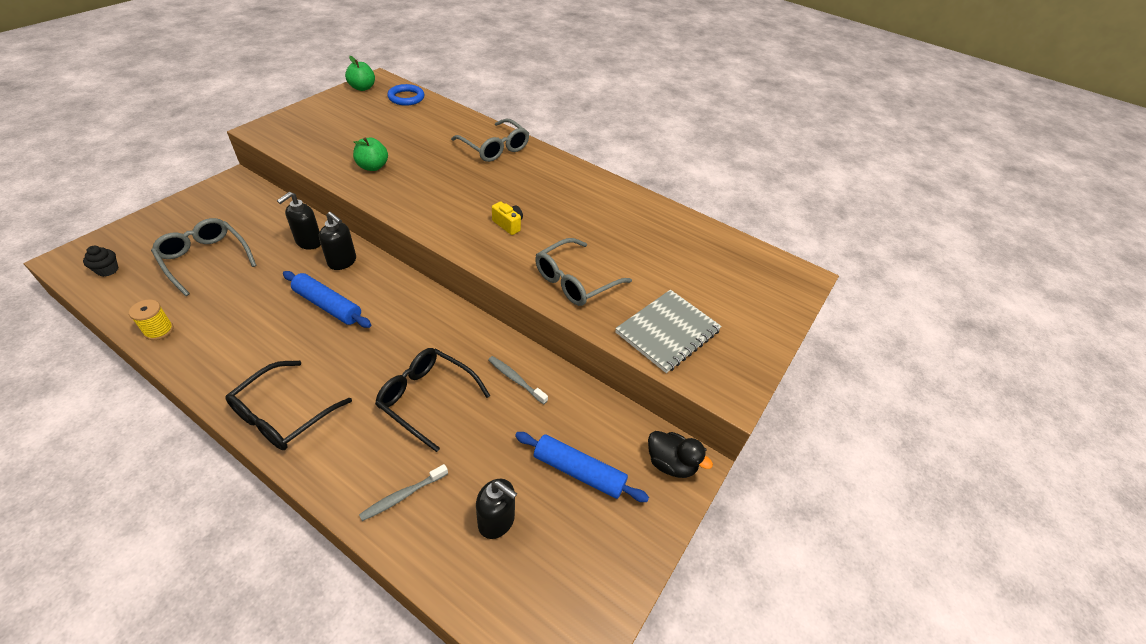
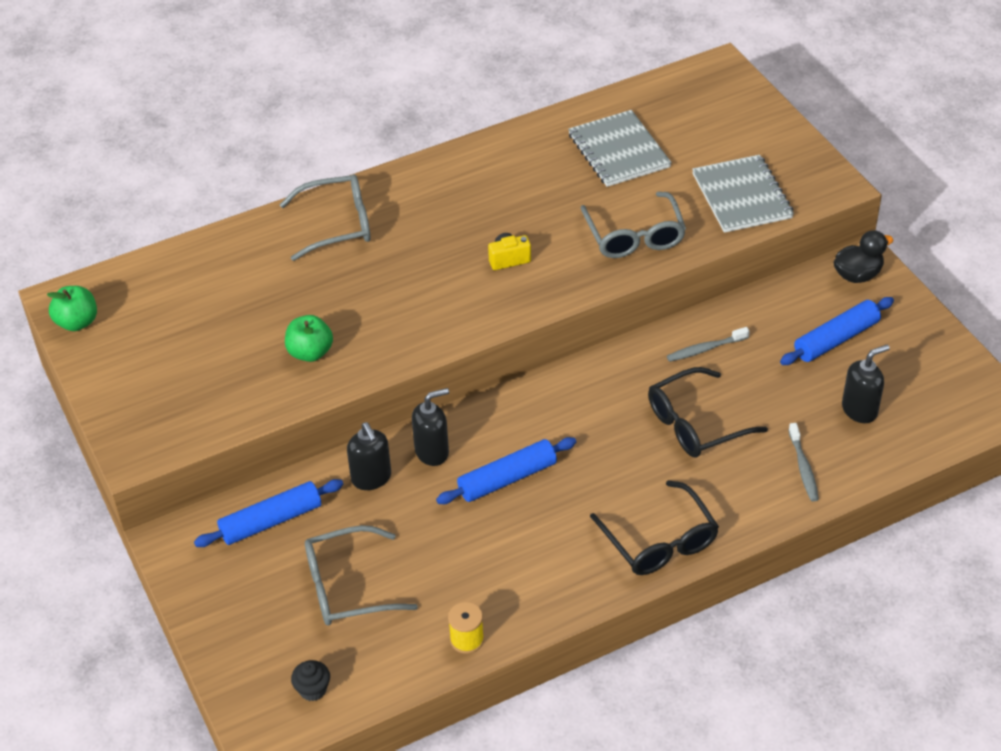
camera: 55 degrees left, 0 degrees up
(259, 212) = (271, 521): none -> blue rolling pin
(406, 98) = (141, 280): blue ring -> none
(661, 248) = (619, 151): none -> grey notebook

